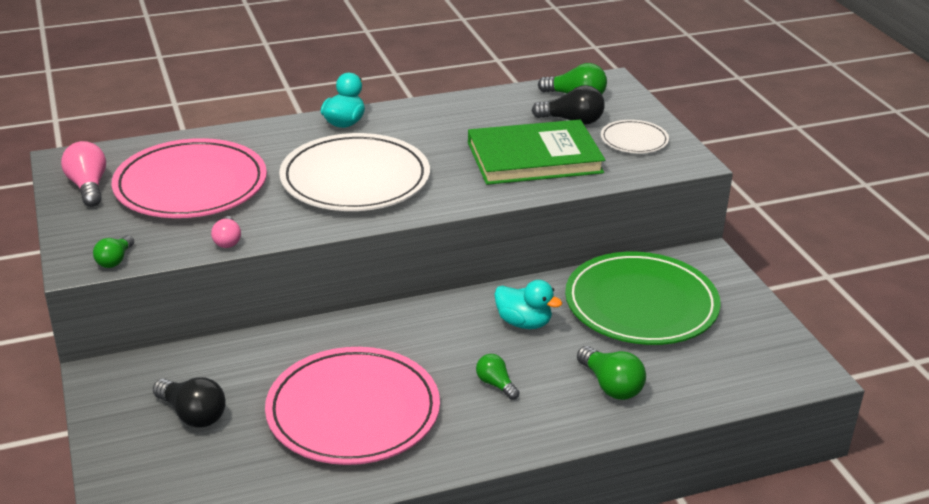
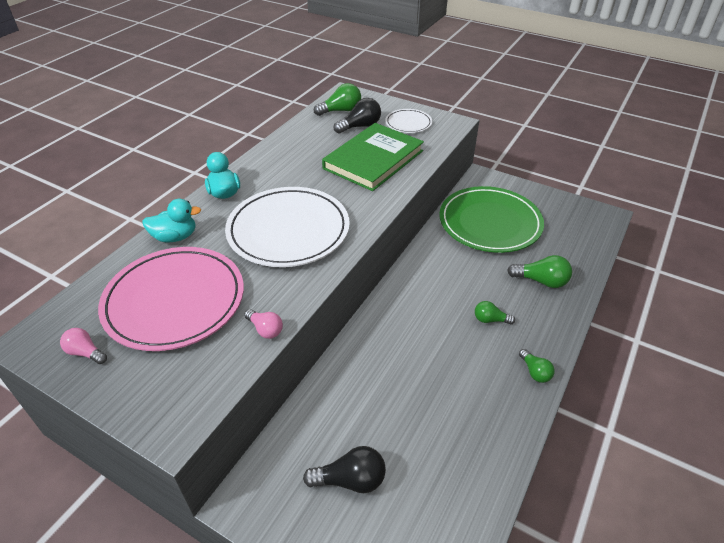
camera: 40 degrees left, 10 degrees up
(88, 187) = (85, 352): pink light bulb -> pink light bulb, size x0.63
(115, 260) = (199, 404): green light bulb -> green light bulb (535, 372)
(353, 411) = (443, 396): pink plate -> none
(524, 323) = (452, 270): turquoise duck -> turquoise duck (175, 237)

